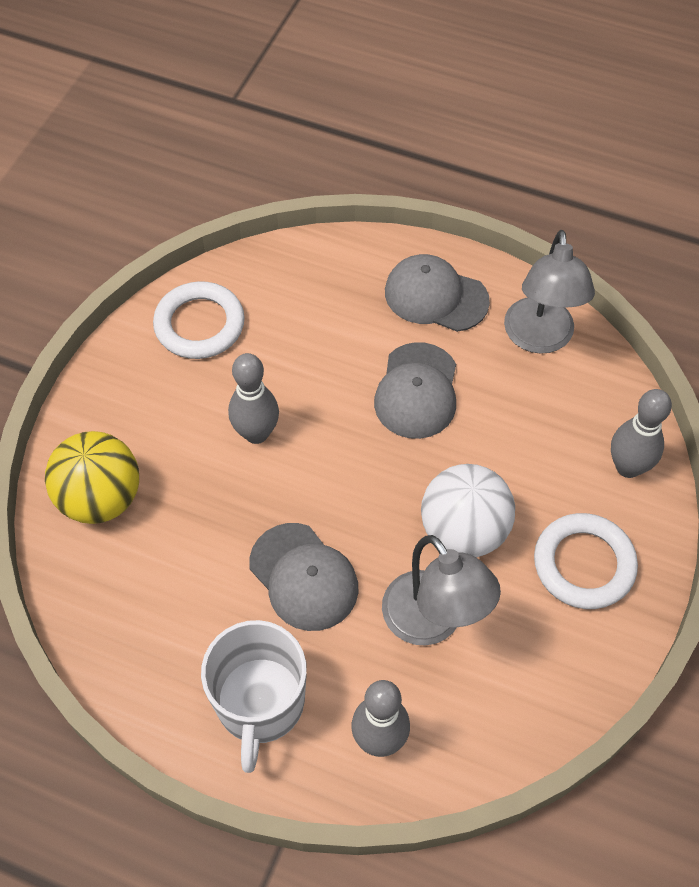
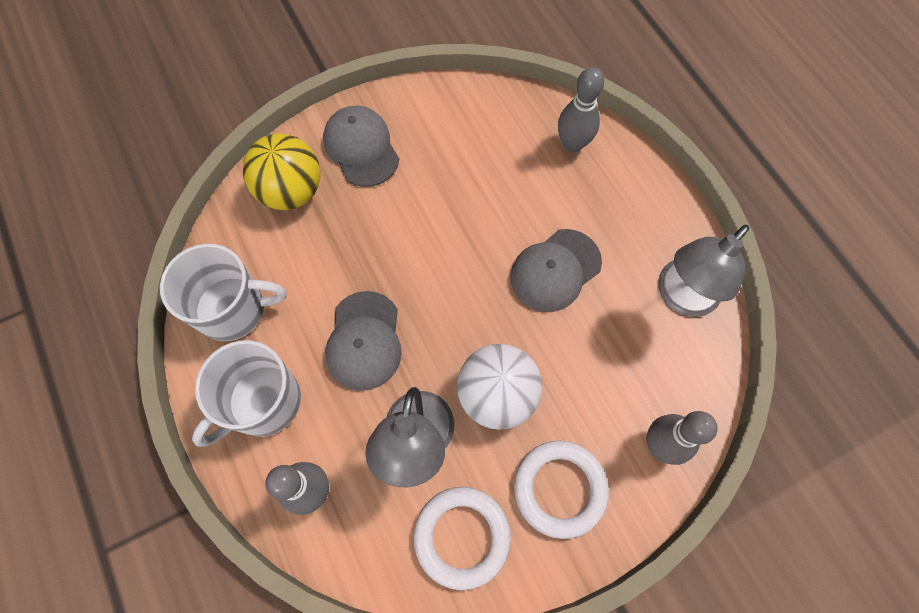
camera: 40 degrees right, 10 degrees up
(147, 647) = (233, 309): none -> white mug
(199, 324) = (452, 119): white ring -> white ring (462, 537)
(256, 433) = (422, 220): grey bowling pin -> grey bowling pin (572, 144)
(435, 296) = (631, 211): grey cap -> grey cap (361, 148)

